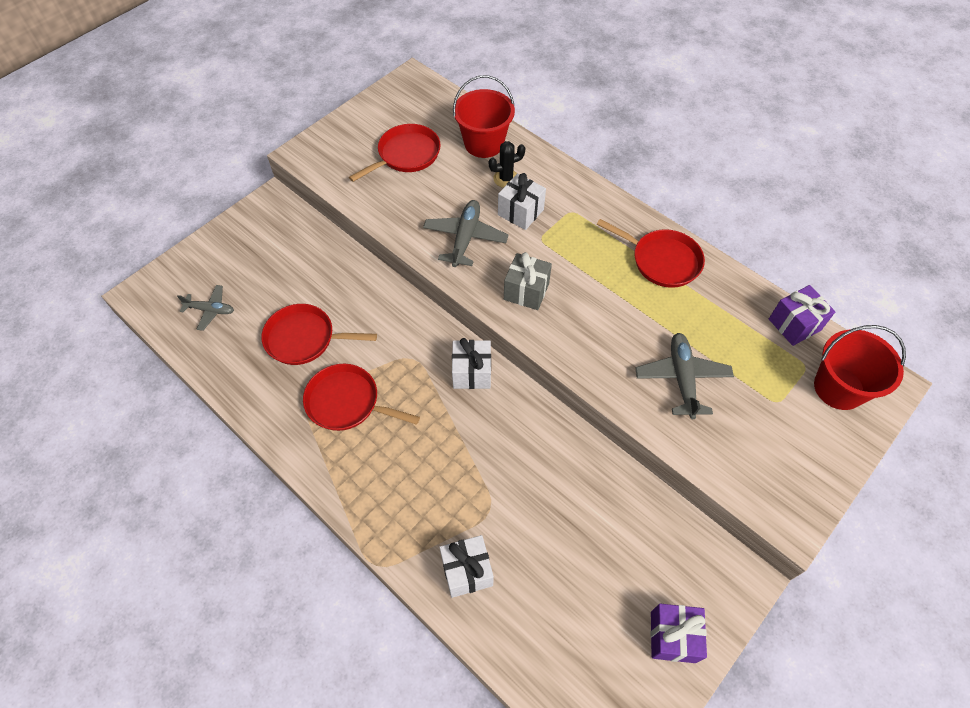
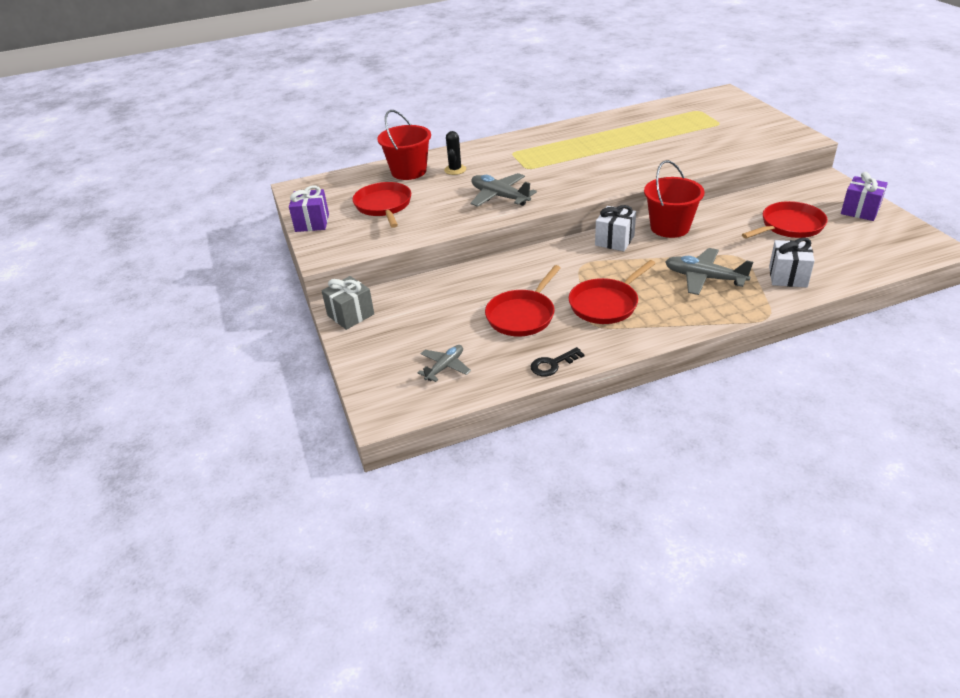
camera: 60 degrees left, 20 degrees down
(236, 390) = (552, 364): none -> black key
(520, 212) = (494, 170): white gift -> none
(526, 291) = (572, 183): grey gift -> grey gift (350, 315)
(662, 260) = (584, 132): red pan -> red pan (789, 226)
(682, 378) = (685, 146): grey plane -> grey plane (704, 278)
(794, 324) = (666, 106): purple gift -> purple gift (312, 223)
(838, 388) = (719, 105): red bucket -> red bucket (670, 227)

